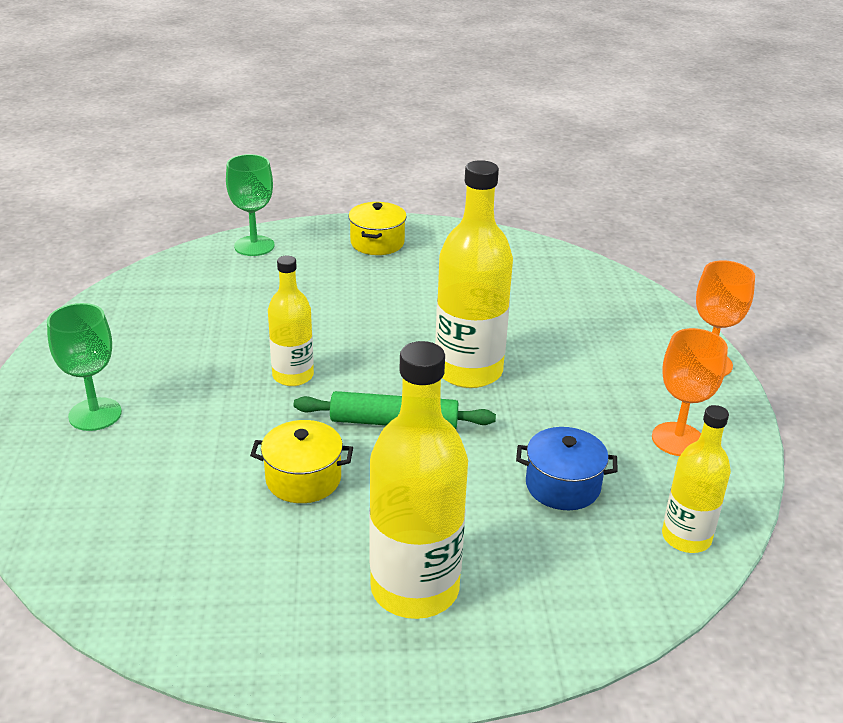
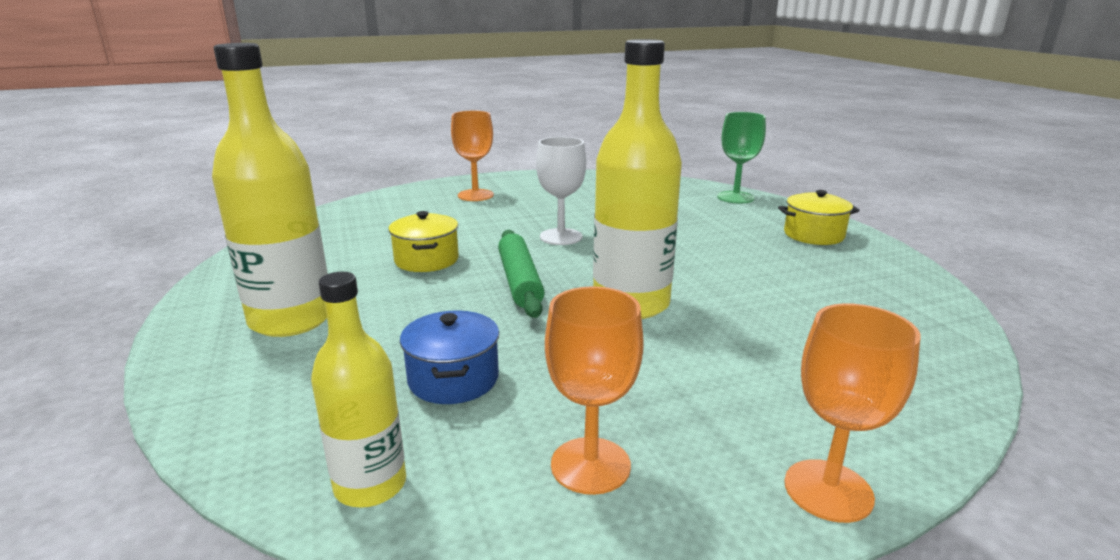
camera: 75 degrees right, 10 degrees down
(95, 414) = (475, 195): green goblet -> orange goblet
(293, 376) = (561, 237): yellow bottle -> white goblet

